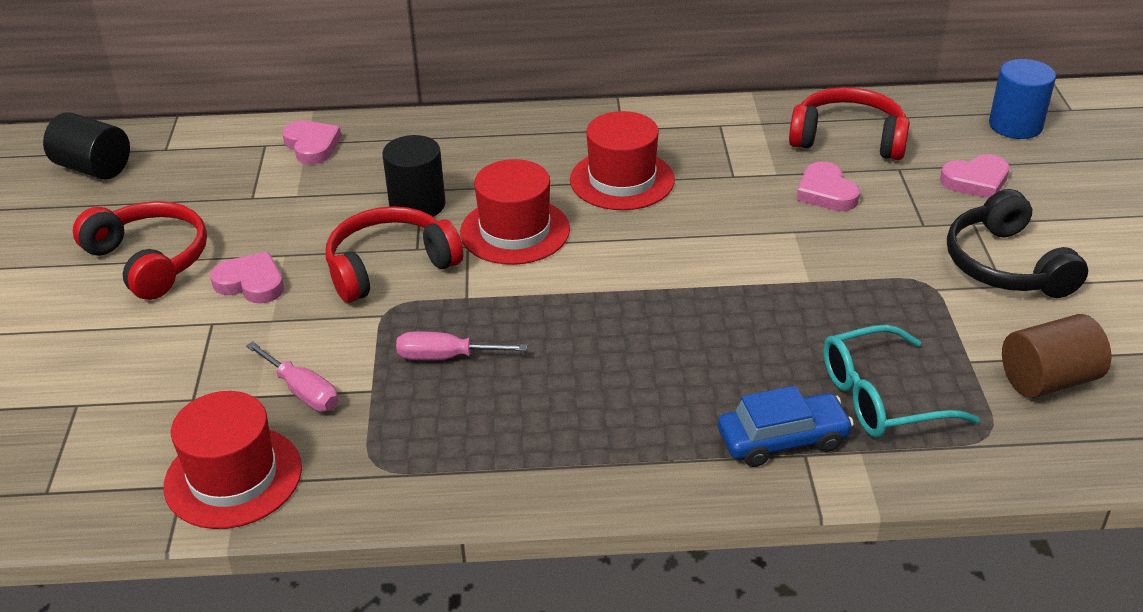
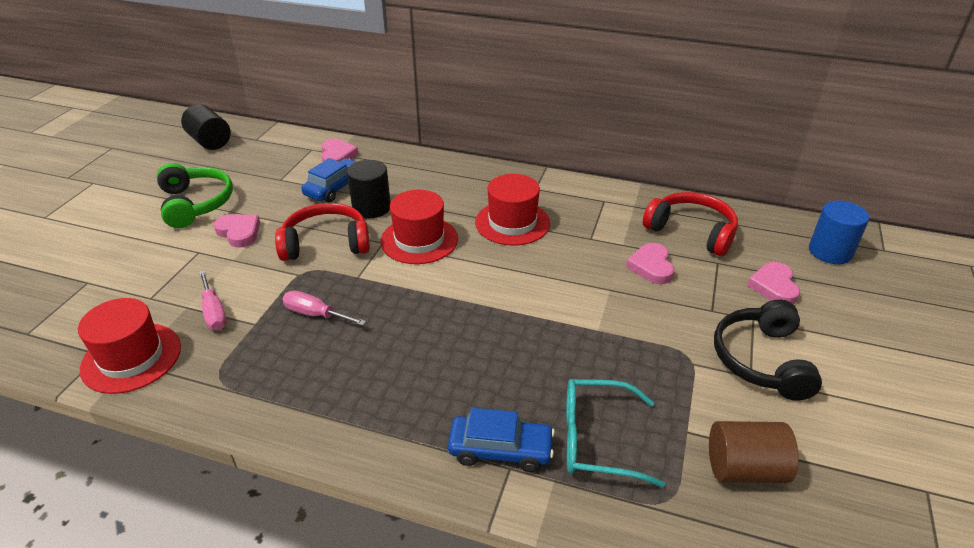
camera: 20 degrees right, 0 degrees up
(150, 260) = (196, 204): red headphones -> green headphones
(343, 191) = (335, 188): none -> blue car
(976, 181) = (774, 286): pink heart -> pink heart turned 90 degrees clockwise

